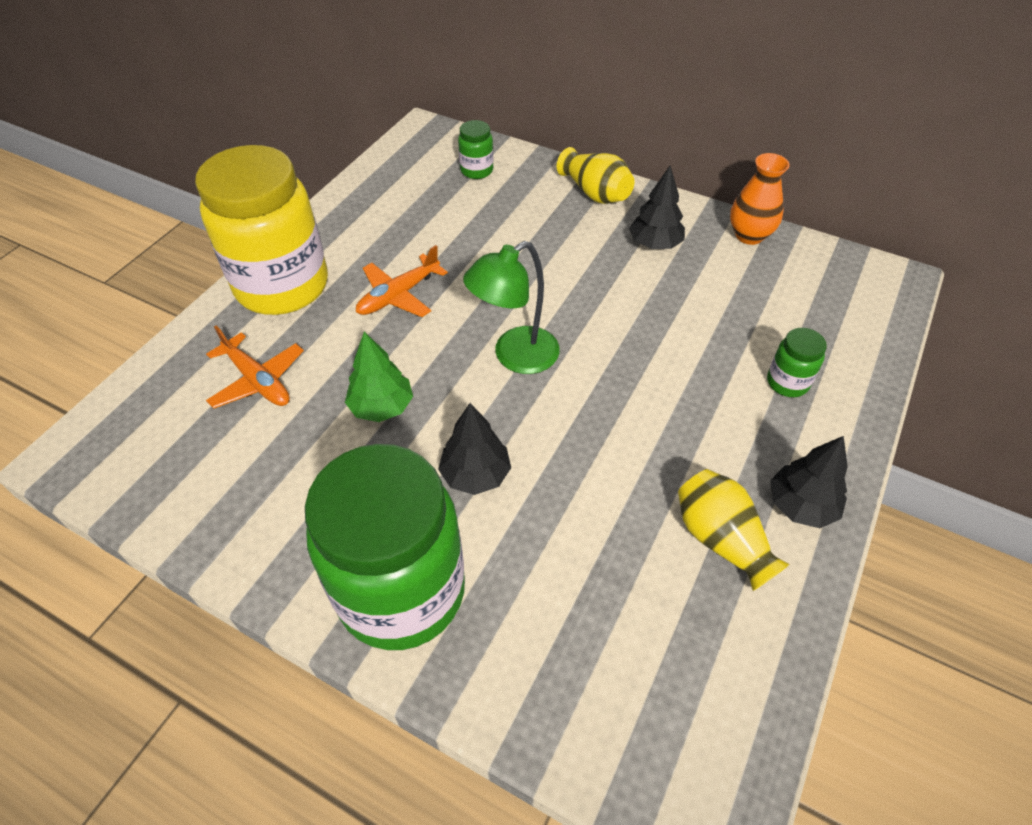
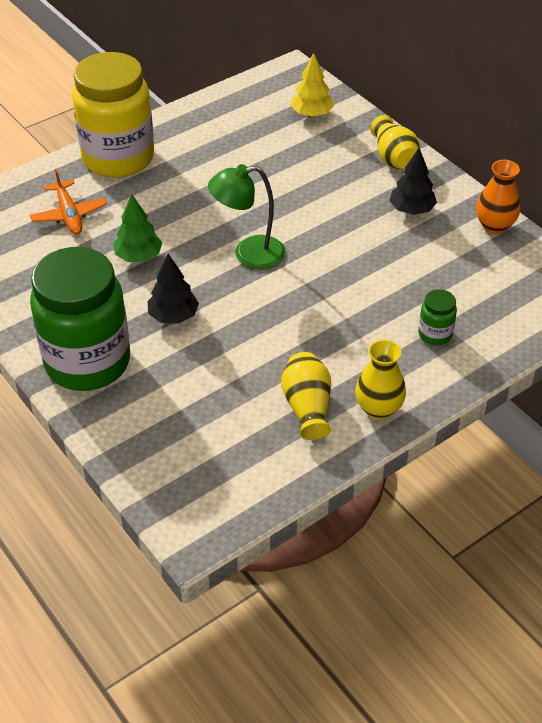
camera: 25 degrees right, 5 degrees down
(398, 295) = (194, 188): orange plane -> none
(476, 170) = (311, 114): green jar -> yellow tree
(801, 506) = (378, 409): black tree -> yellow vase

